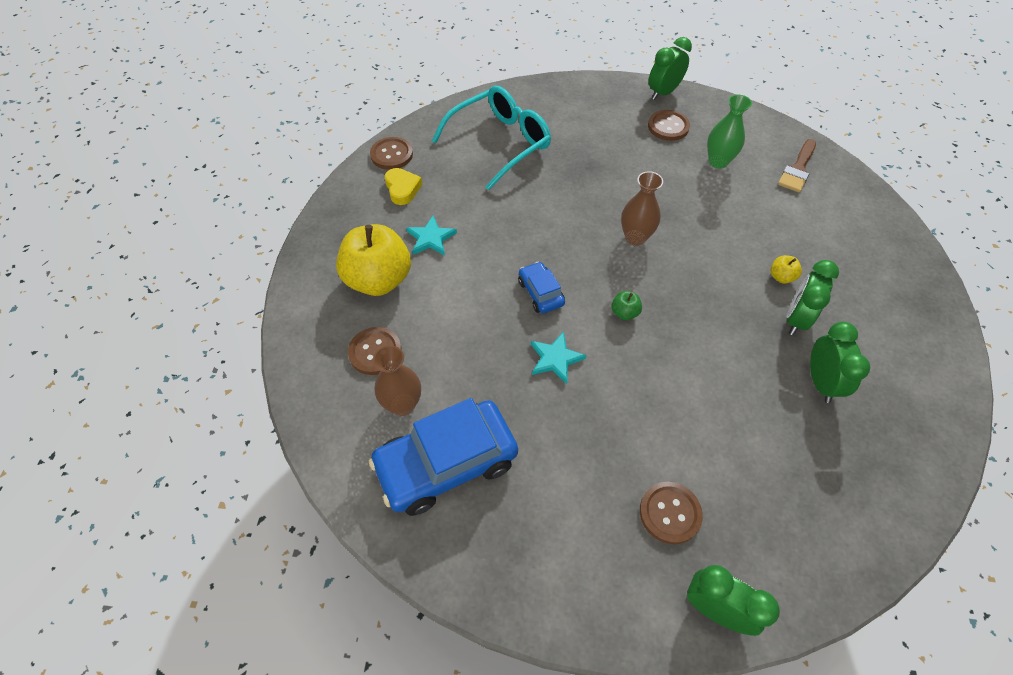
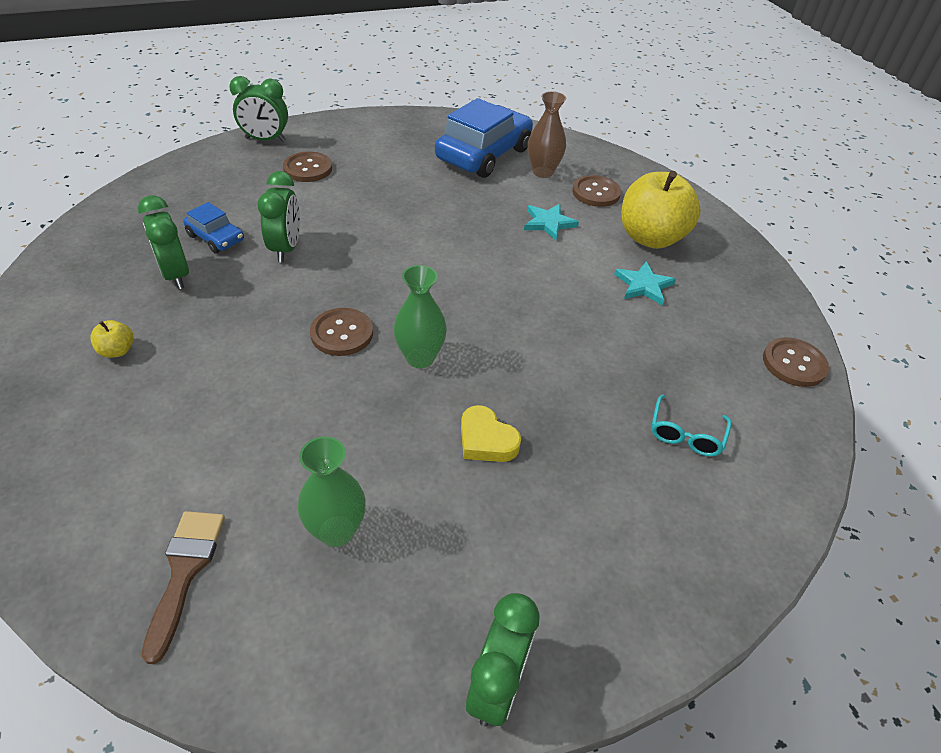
camera: 150 degrees right, 10 degrees down
(402, 189) = (730, 326): yellow heart -> yellow heart (486, 440)
(500, 143) = (685, 434): turquoise glasses -> turquoise glasses, size x0.46
(541, 293) = (492, 270): blue car -> blue car (216, 238)
(555, 358) = (444, 226): turquoise star -> turquoise star (548, 223)
(624, 313) = (397, 277): green apple -> none
(635, 237) = (420, 358): brown vase -> green vase
(668, 126) = (450, 582): brown button -> brown button (342, 333)
(781, 277) = (218, 367): yellow apple -> yellow apple (117, 351)
(796, 319) = (200, 325): green clock -> green clock (286, 248)

